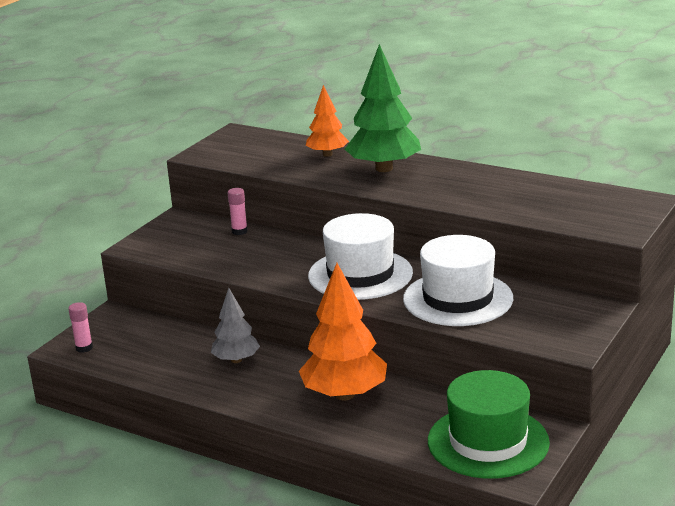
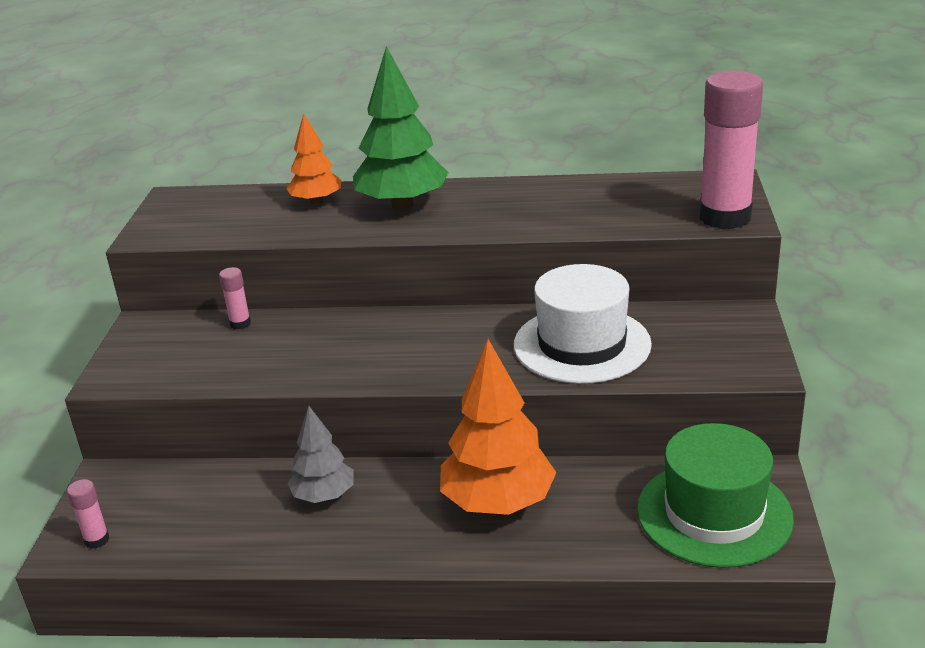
camera: 25 degrees left, 5 degrees up
(360, 274) = (440, 343): white hat -> none
(612, 226) = (725, 217): none -> pink glue stick

